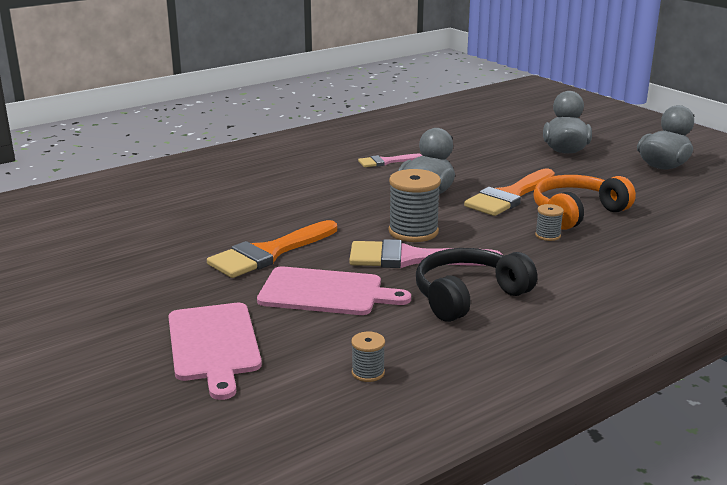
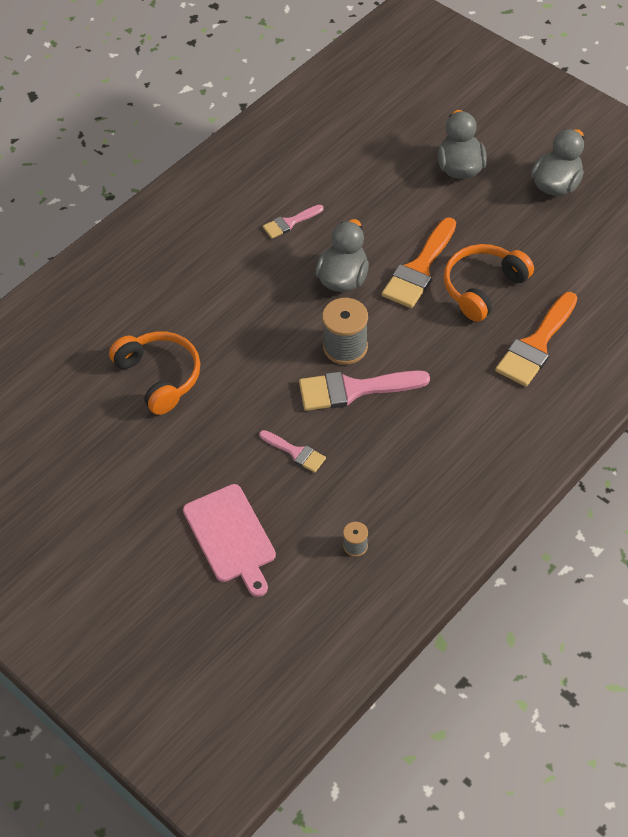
camera: 10 degrees left, 30 degrees up
(205, 228) = (159, 377): none -> orange headphones
(269, 253) = (230, 405): orange brush -> orange brush (536, 345)
(326, 292) = (295, 452): pink cutting board -> pink brush
(468, 296) = (410, 436): black headphones -> none
(548, 235) = (462, 331): grey spool -> none

